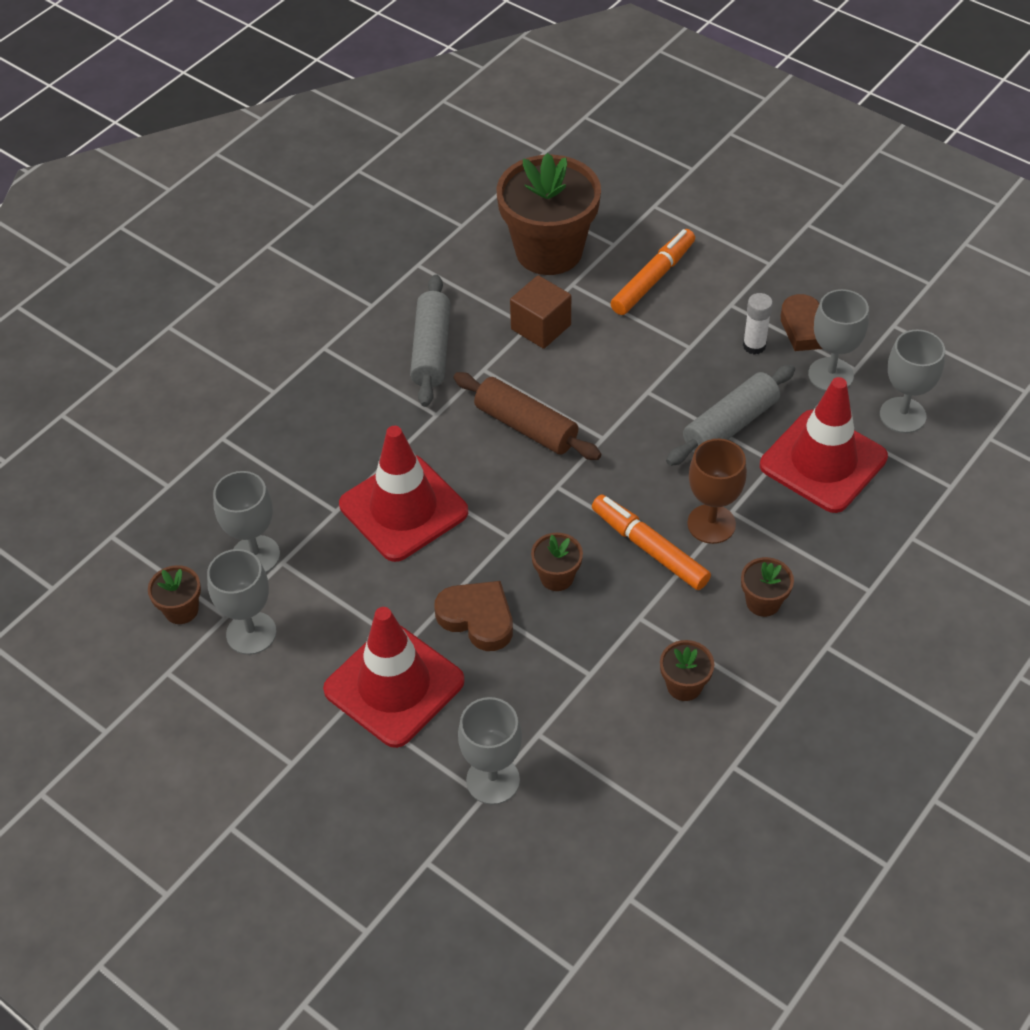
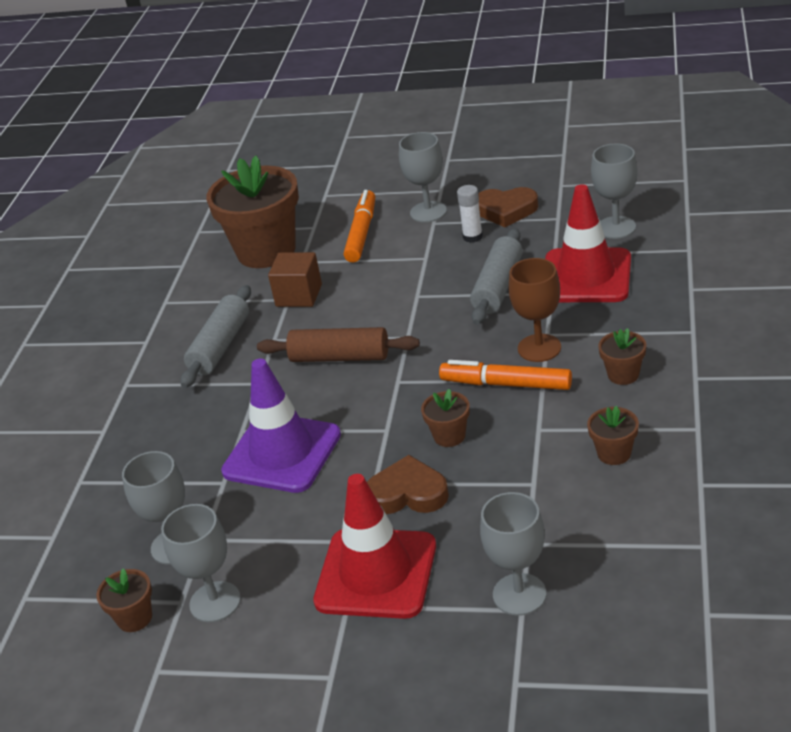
camera: 25 degrees left, 15 degrees down
(403, 508) = (282, 453): red traffic cone -> purple traffic cone
(431, 350) = (220, 346): grey rolling pin -> grey rolling pin turned 45 degrees clockwise
(830, 375) = (543, 228): grey goblet -> grey goblet (428, 212)

